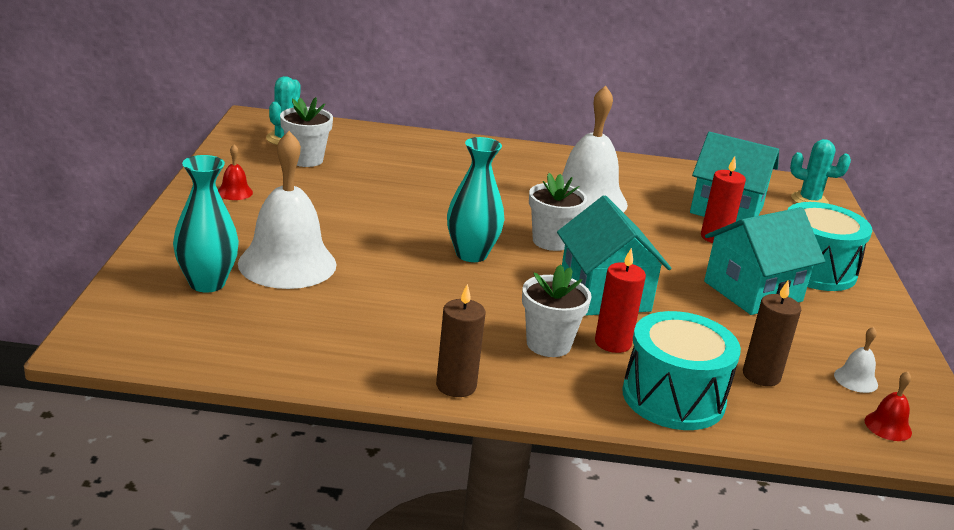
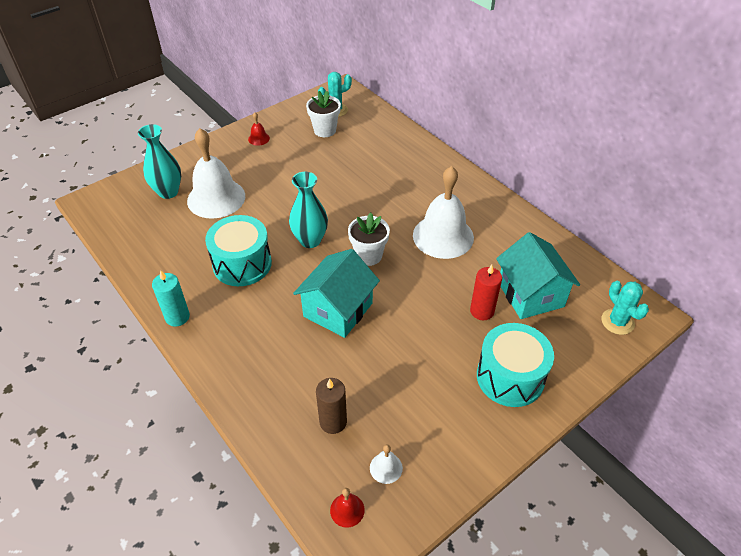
camera: 50 degrees right, 20 degrees up
(456, 386) = (177, 317): brown candle -> turquoise candle
(548, 344) = (256, 322): white flower pot -> none
(613, 343) = (289, 343): red candle -> none
(673, 397) = (262, 398): turquoise drum -> turquoise drum (242, 264)
(753, 291) = (433, 365): turquoise house -> none

